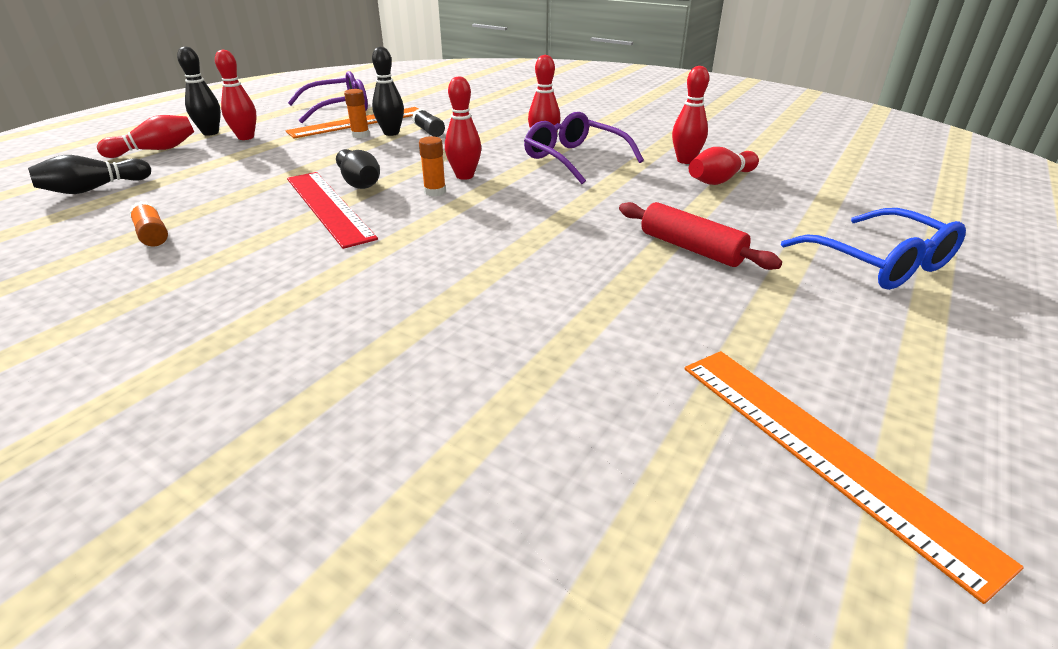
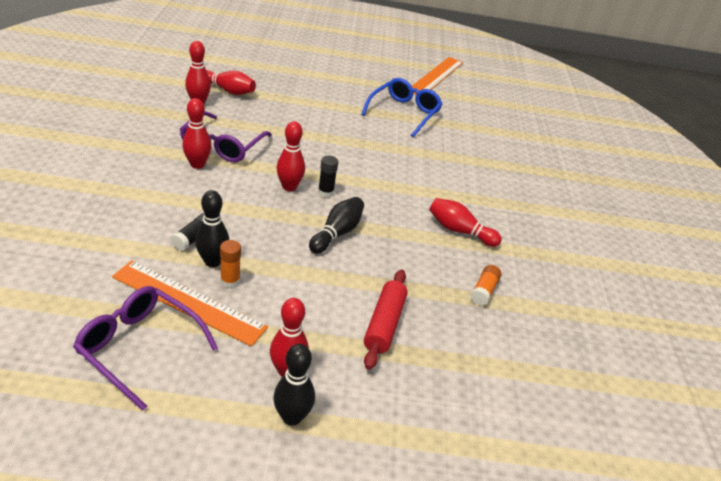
camera: 125 degrees left, 5 degrees up
(94, 189) = (469, 389): black bowling pin -> none
(155, 150) = (369, 425): red bowling pin -> red bowling pin (459, 231)
(328, 207) = (384, 230): red ruler -> none
(435, 192) = (325, 192): orange glue stick -> black glue stick
(691, 248) = (329, 98): red rolling pin -> red rolling pin (384, 324)
(880, 263) = (305, 56): blue glasses -> blue glasses (404, 113)

